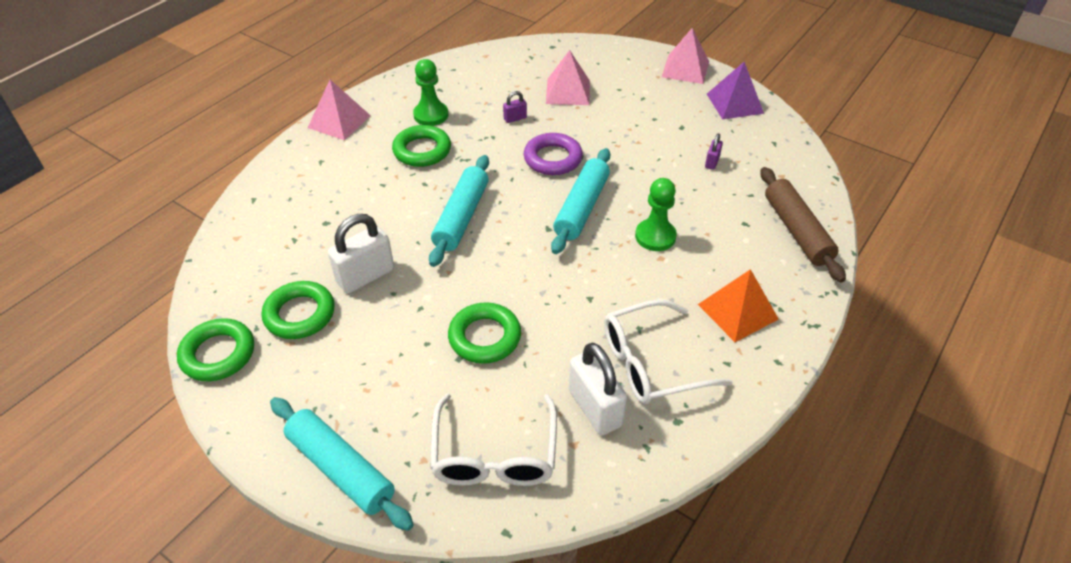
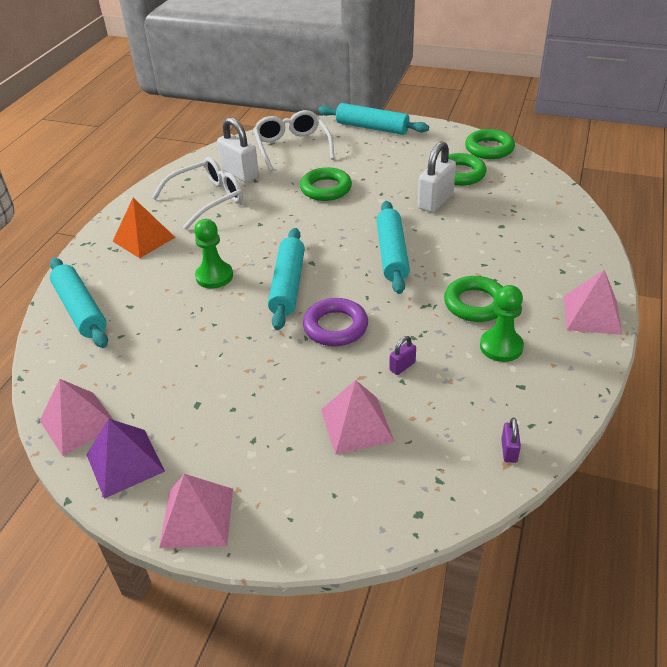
camera: 165 degrees right, 5 degrees down
(712, 162) = (160, 363): purple padlock -> purple padlock (509, 451)
(774, 133) = (78, 423): none -> pink pyramid
(796, 231) = (81, 310): brown rolling pin -> turquoise rolling pin

